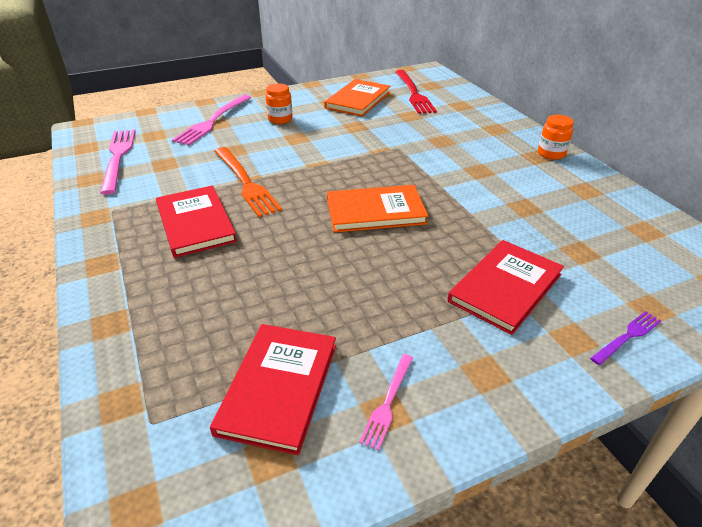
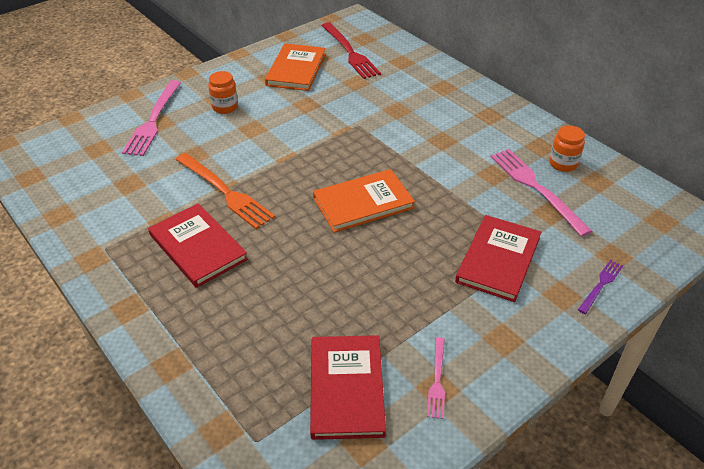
camera: 15 degrees left, 5 degrees up
(118, 157) = (74, 184): pink fork -> pink fork (536, 188)
(551, 154) = (501, 110): orange jar -> orange jar (563, 163)

